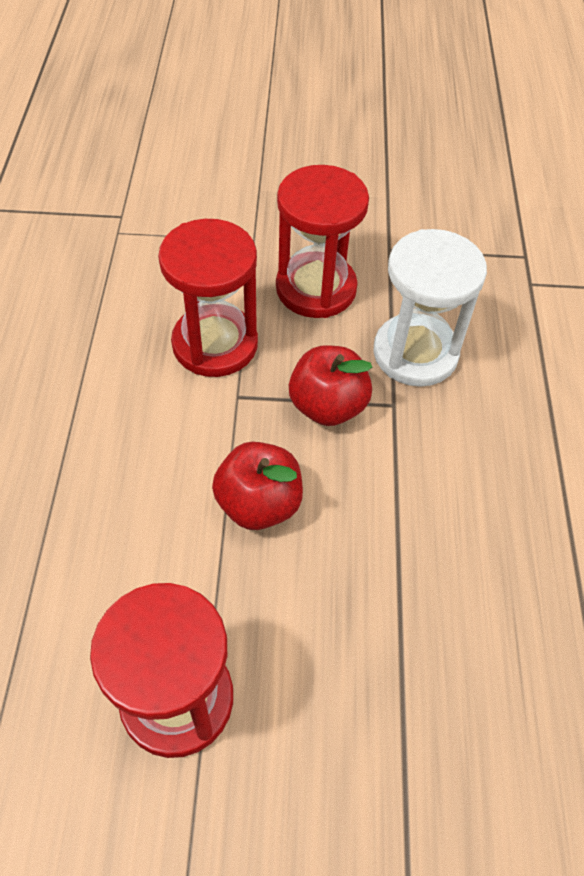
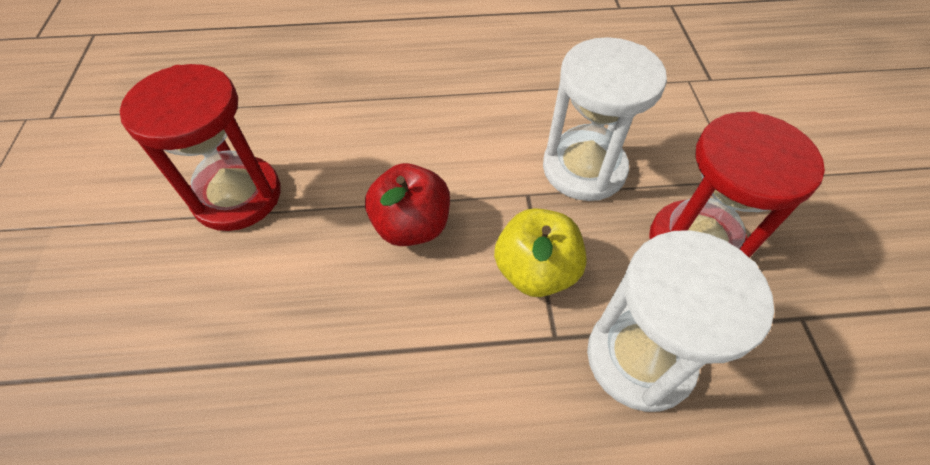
camera: 85 degrees right, 0 degrees up
(215, 344) = (584, 168): red hourglass -> white hourglass
(327, 406) = (535, 271): red apple -> yellow apple

